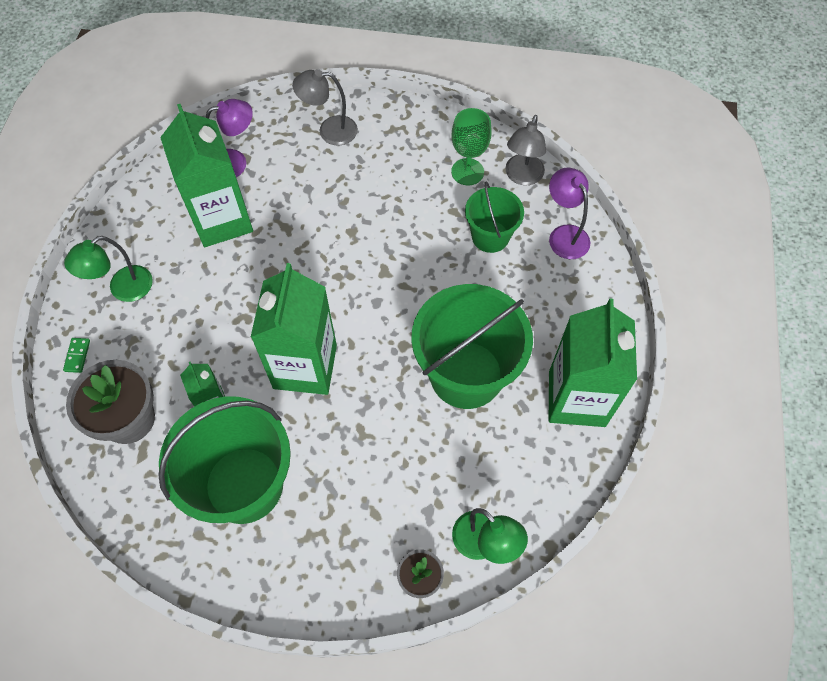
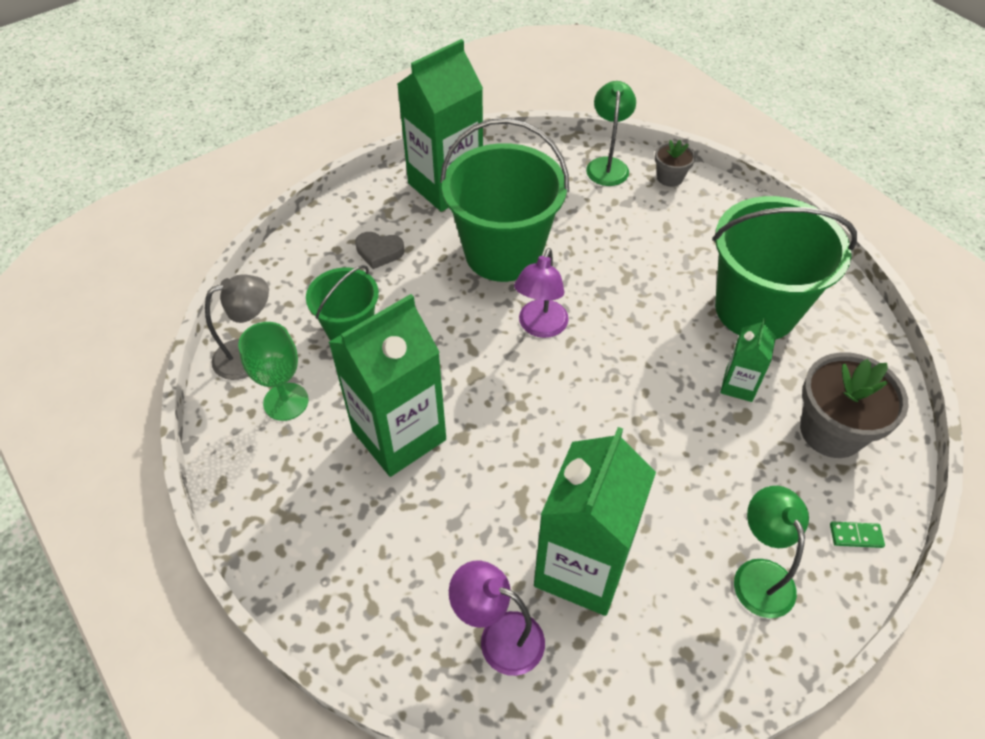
camera: 135 degrees left, 10 degrees down
(77, 356) = (855, 536): green domino -> green domino turned 45 degrees clockwise
(123, 289) = (759, 575): green lamp -> green lamp turned 105 degrees counterclockwise
(305, 366) = (628, 353): green carton -> green carton (399, 435)
(329, 131) = (352, 579): grey lamp -> none
(545, 301) = (379, 252): none -> grey heart
(564, 235) = (293, 282): purple lamp -> purple lamp (540, 327)

